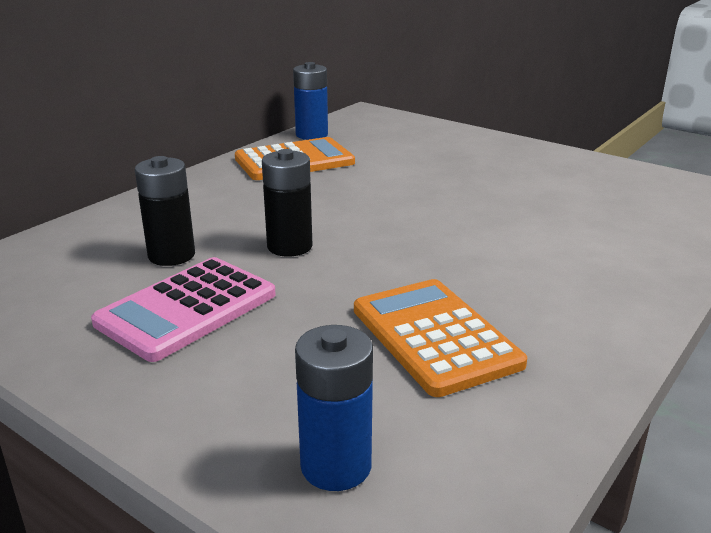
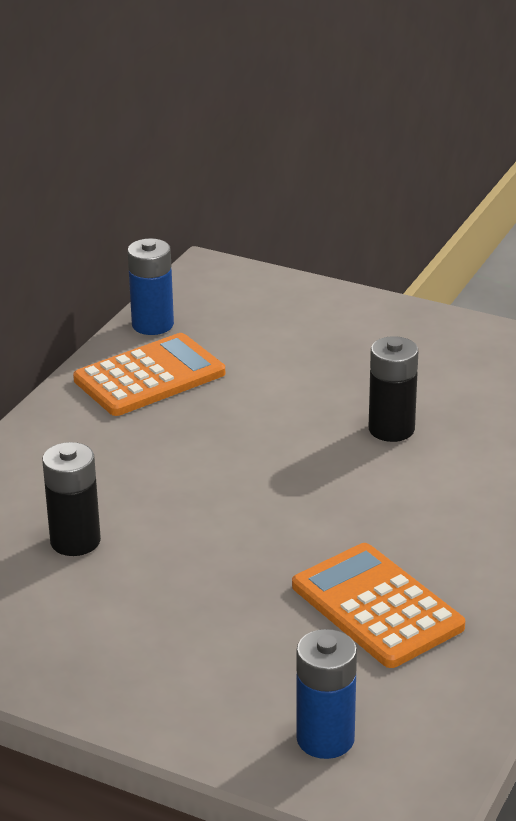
camera: 10 degrees left, 5 degrees up
(187, 309) = (127, 606): pink calculator -> none
(289, 246) = (197, 514): black battery -> black battery (391, 429)

